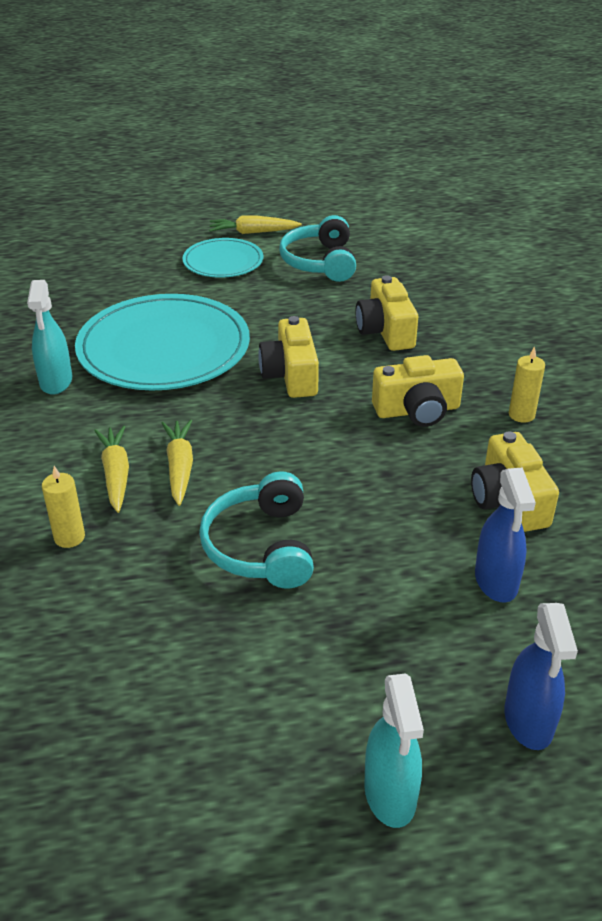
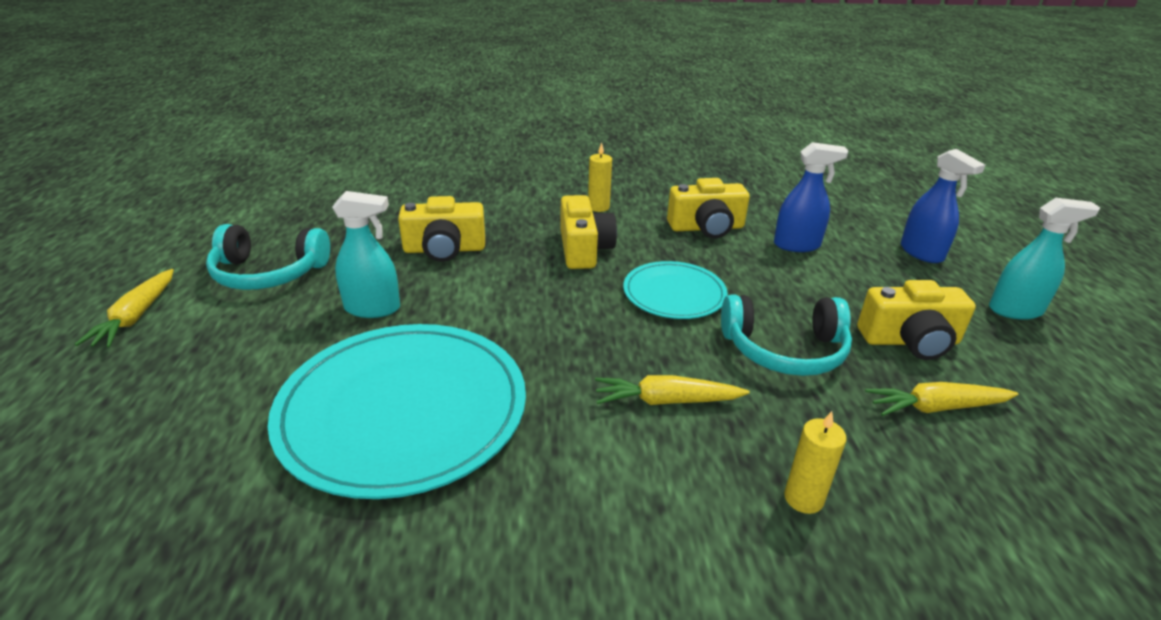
camera: 85 degrees left, 5 degrees down
(56, 382) = (448, 534): turquoise spray bottle -> turquoise spray bottle (373, 308)
(116, 474) = (679, 457): yellow carrot -> yellow carrot (935, 407)
(223, 261) = (198, 347): turquoise plate -> turquoise plate (674, 294)
(291, 375) = (505, 312): yellow camera -> yellow camera (910, 341)
(528, 721) = (921, 253): blue spray bottle -> blue spray bottle turned 60 degrees clockwise

